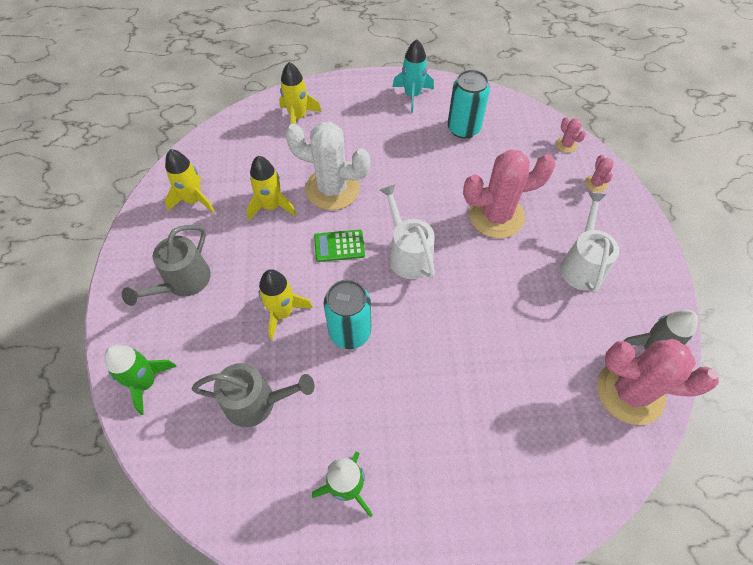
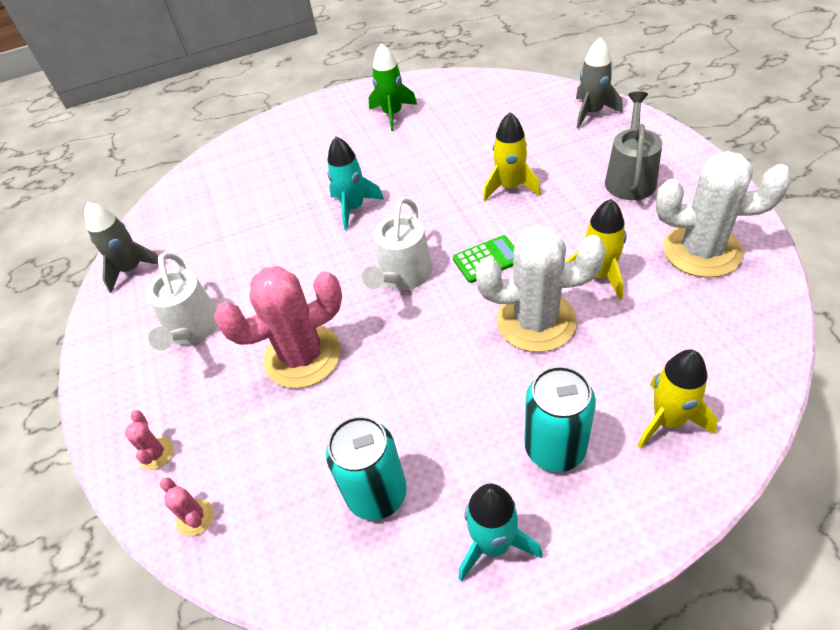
camera: 170 degrees right, 10 degrees down
(146, 382) = (592, 112): green rocket -> grey rocket
(194, 200) = (701, 251): yellow rocket -> white cactus
(256, 402) = (490, 130): grey watering can -> none
(350, 332) = (435, 193): turquoise can -> turquoise can (555, 448)
(408, 254) = (403, 276): white watering can -> white watering can turned 60 degrees clockwise
(430, 345) = (353, 208): none -> turquoise rocket
(630, 392) = (161, 231): pink cactus -> none

